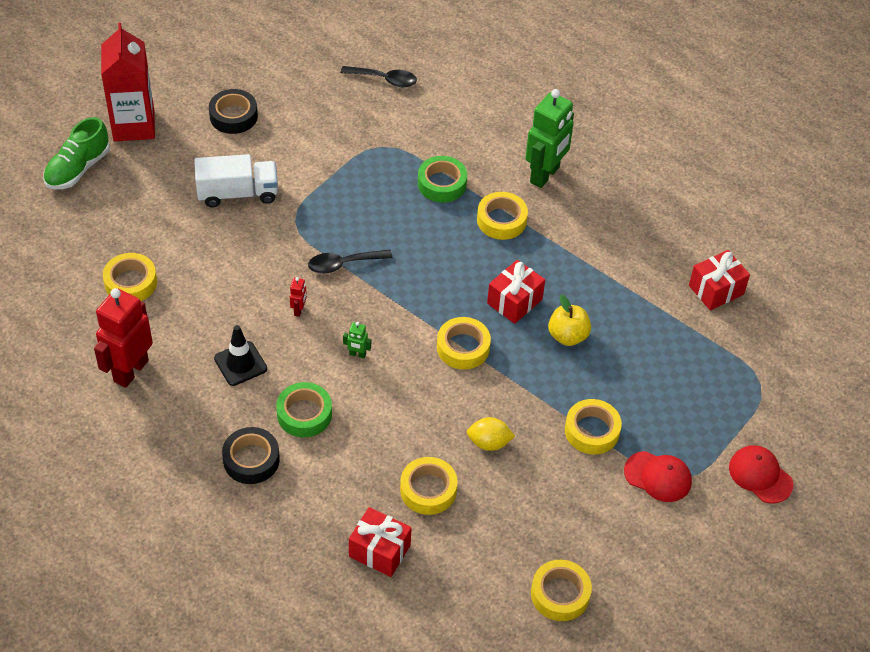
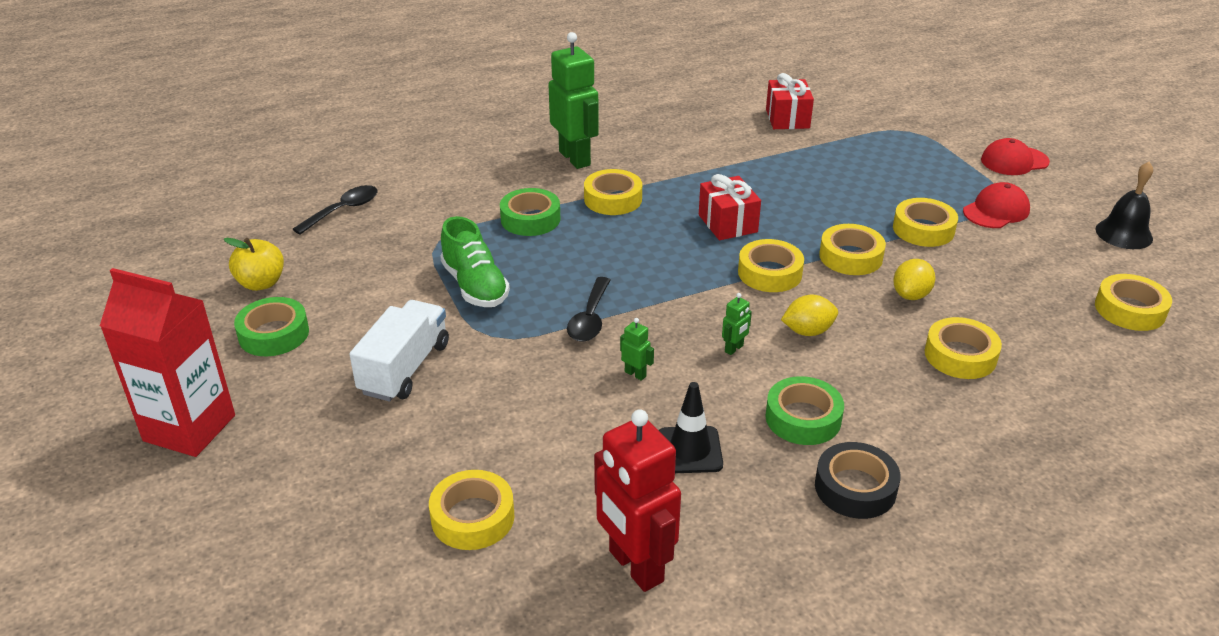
camera: 60 degrees left, 15 degrees down
(78, 169) = (207, 511): green shoe -> green shoe (475, 286)
(233, 116) = (274, 334): black tape -> green tape
(299, 310) = (635, 374): red robot -> green robot
(379, 551) = (1038, 419): red gift -> none
(403, 391) = (808, 331): none -> yellow lemon
(518, 392) = (850, 257): none -> yellow tape
(567, 336) = (793, 207): yellow apple -> yellow apple (261, 283)
(682, 578) = (1124, 234): none -> black bell

